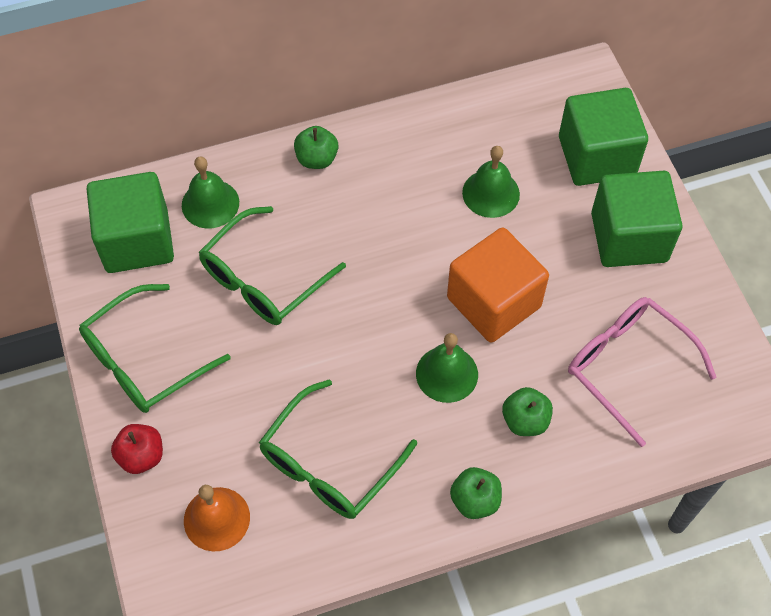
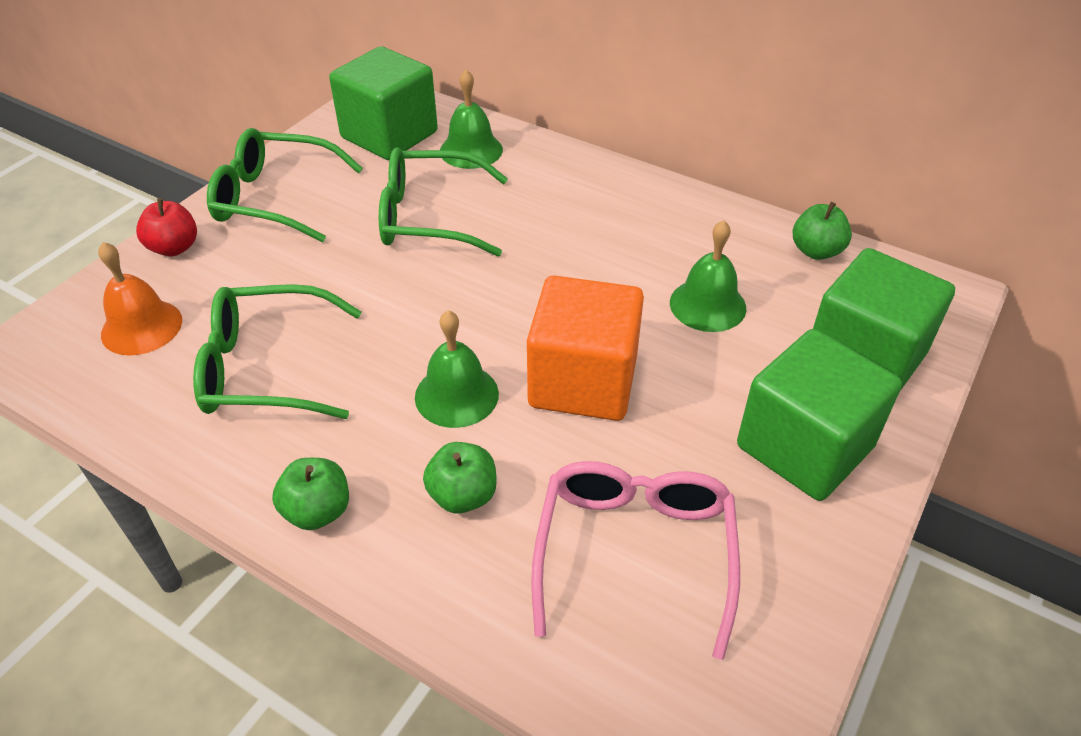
camera: 50 degrees right, 15 degrees down
(317, 159) = (592, 179): green apple -> green apple (816, 251)

